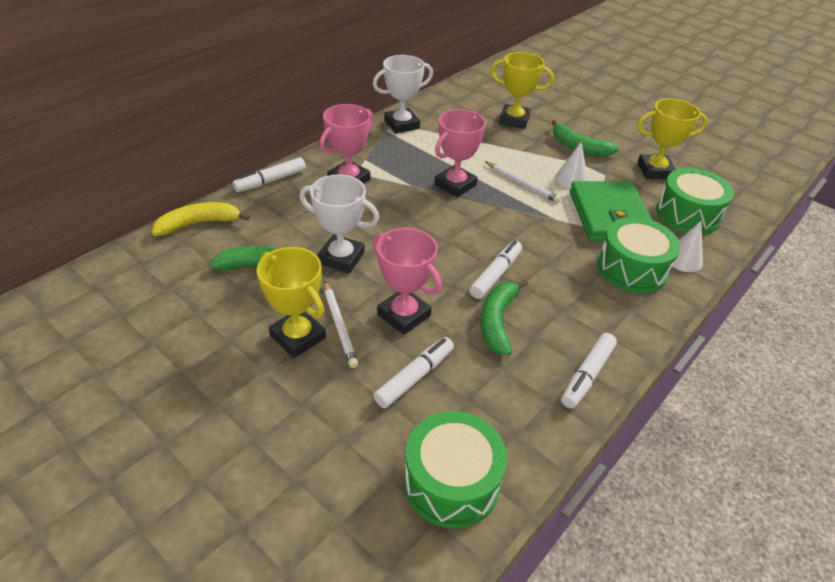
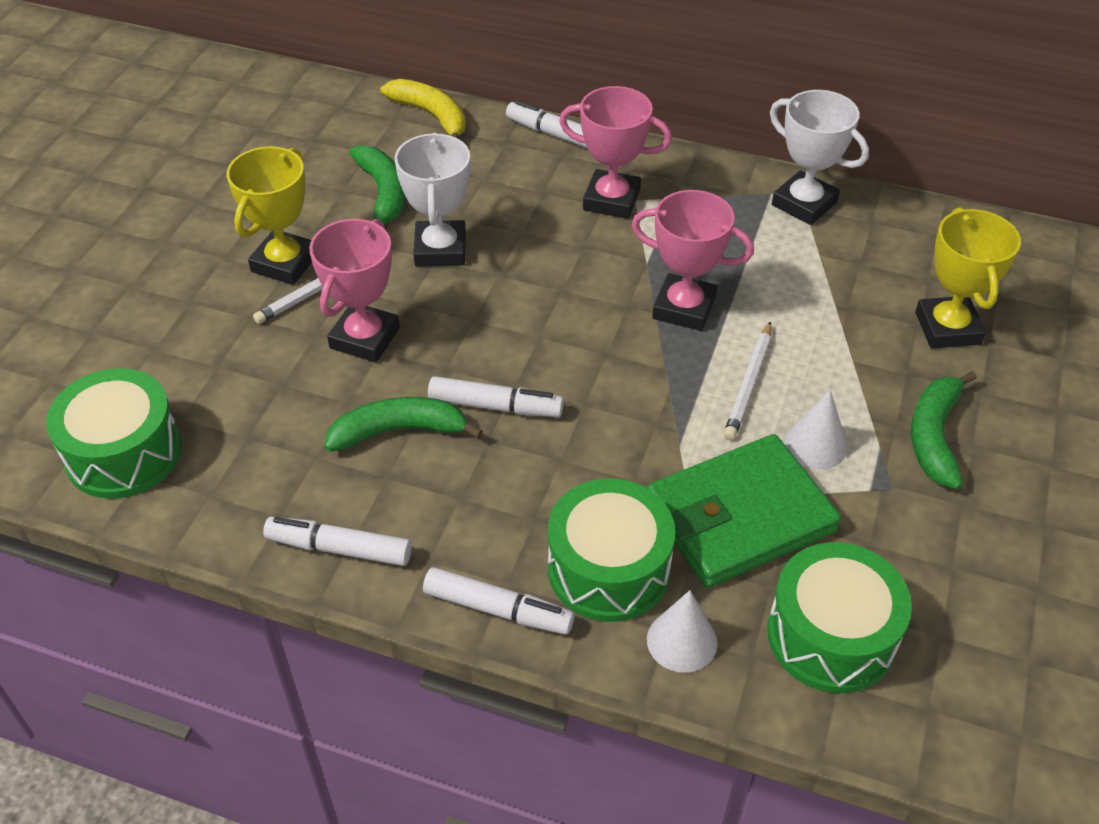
camera: 70 degrees right, 5 degrees up
(415, 377) = (264, 379): white marker -> white marker (498, 610)
(655, 171) = (950, 565): yellow trophy -> none

